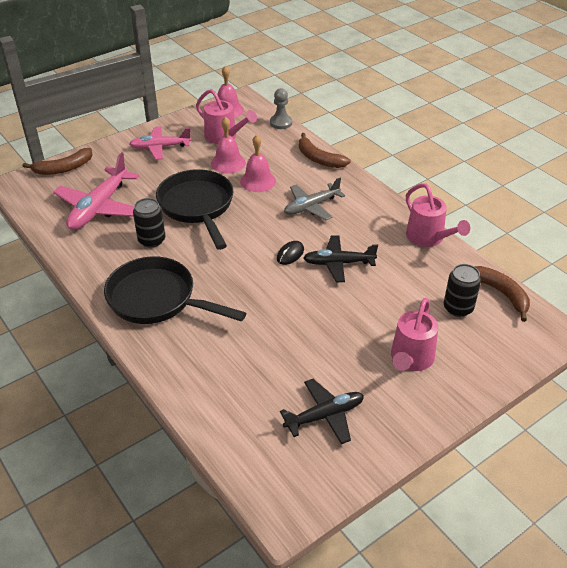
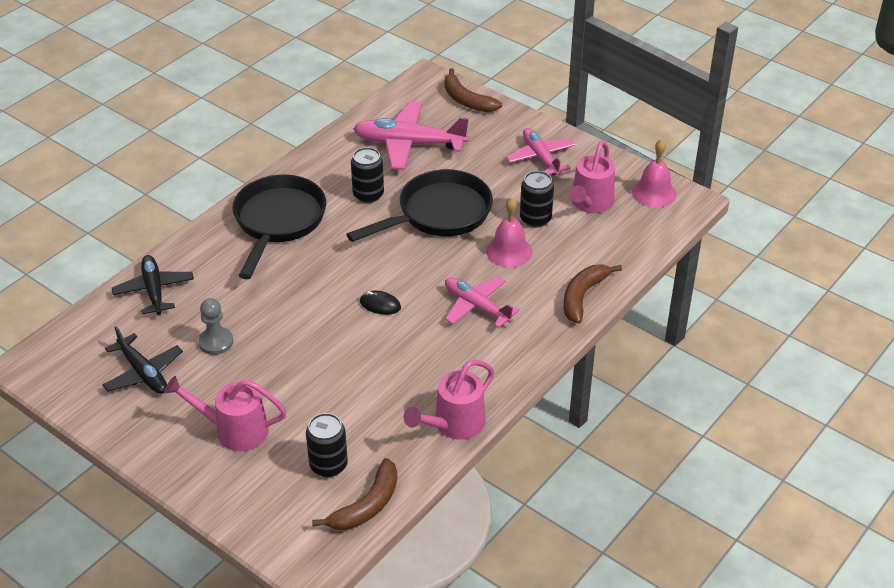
camera: 75 degrees right, 0 degrees up
(228, 163) = (535, 219): pink bell -> black can
(281, 123) = (649, 246): grey pawn -> grey pawn (216, 342)
(311, 206) = (476, 307): grey plane -> pink plane
(338, 263) = (377, 347): black plane -> black plane (154, 290)

